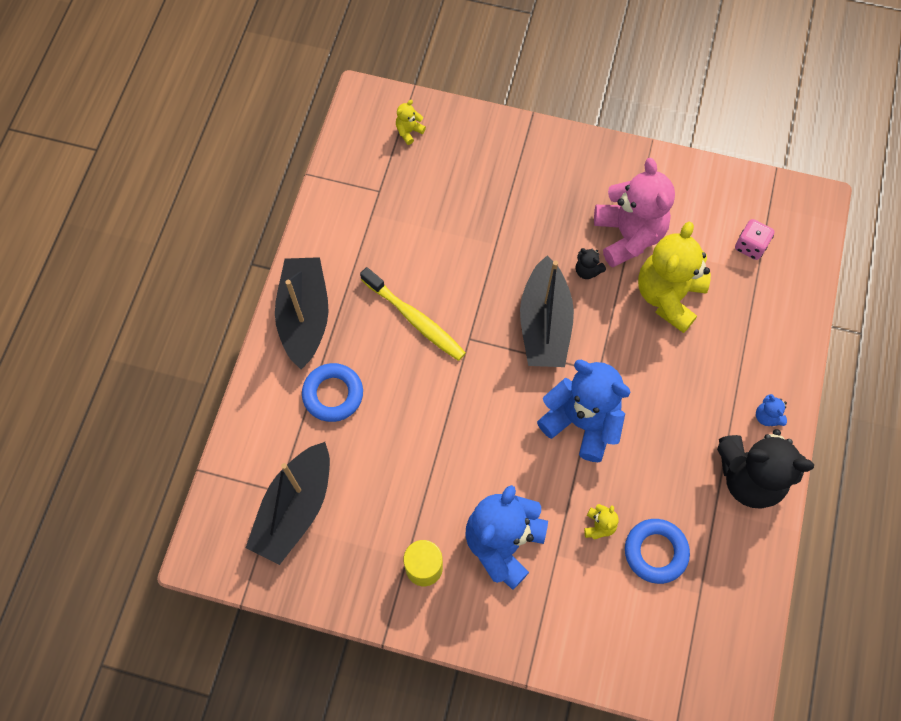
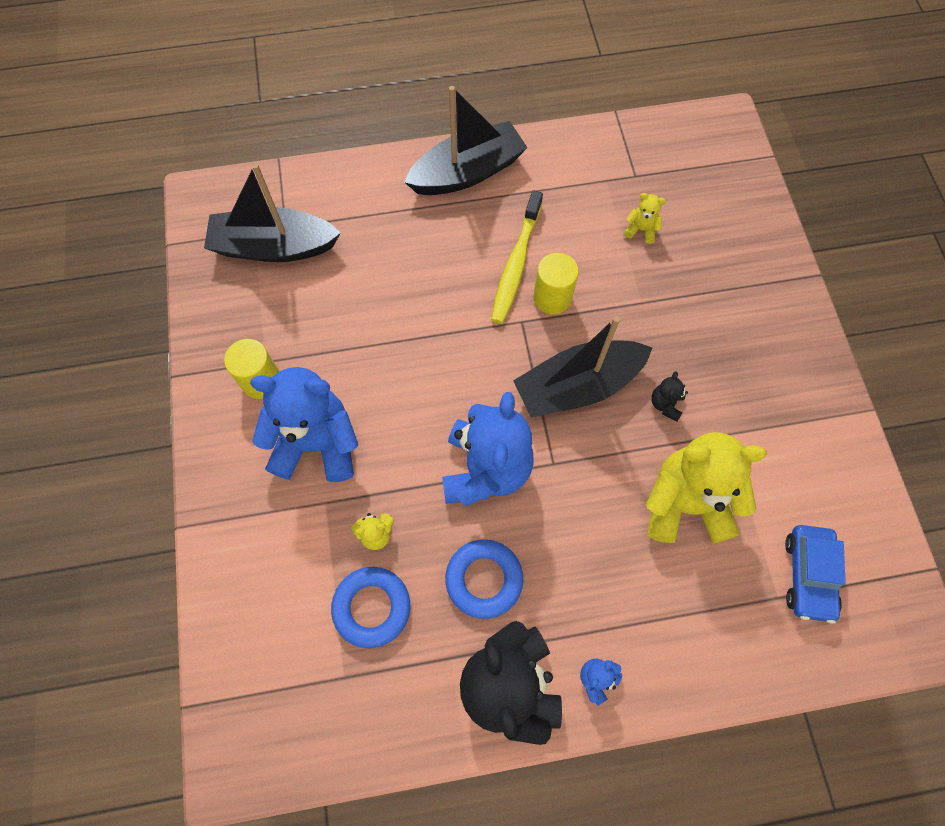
camera: 65 degrees right, 0 degrees up
(333, 394) = (401, 229): blue ring -> blue ring (484, 579)
(409, 131) = (718, 173): yellow teddy bear -> yellow teddy bear (641, 230)
(459, 306) = (552, 298): none -> yellow cylinder
(628, 235) = (734, 430): pink teddy bear -> none
(750, 246) = (808, 575): pink dice -> blue car

